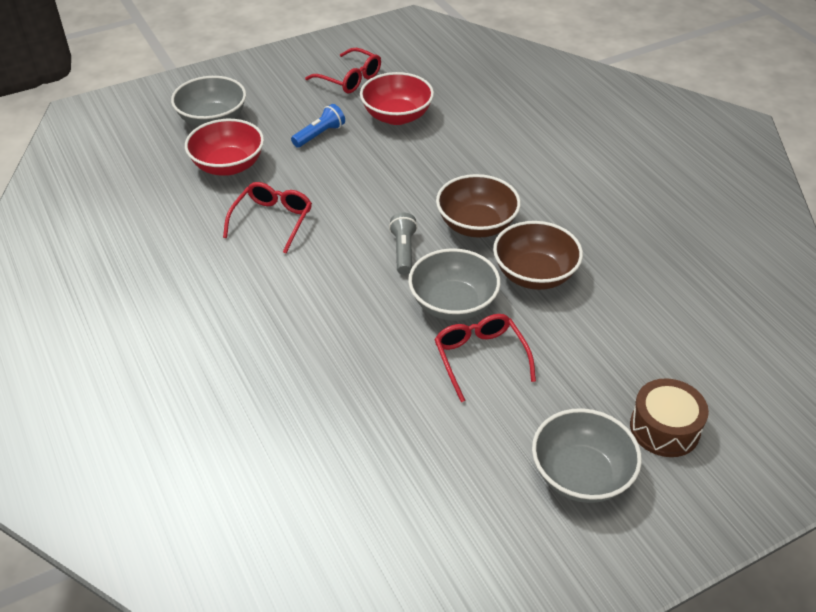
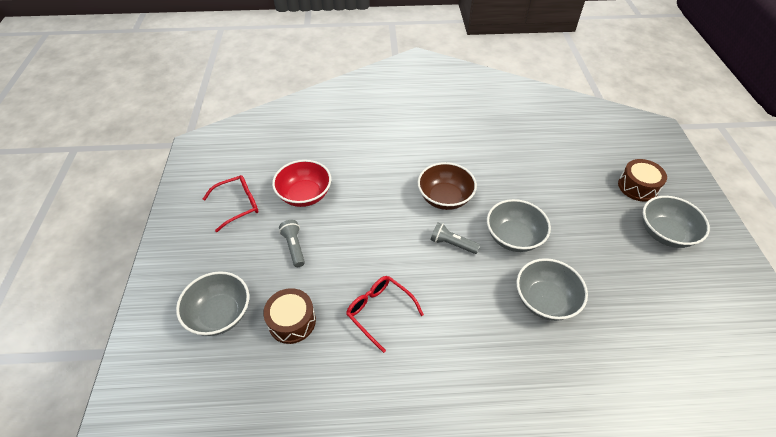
camera: 65 degrees left, 5 degrees up
(228, 166) = (292, 321): red bowl -> brown drum
(319, 135) = (294, 247): blue flashlight -> grey flashlight
(366, 355) = (545, 300): none -> grey bowl
(480, 358) = (565, 242): red glasses -> none
(534, 274) = (502, 189): brown bowl -> none

